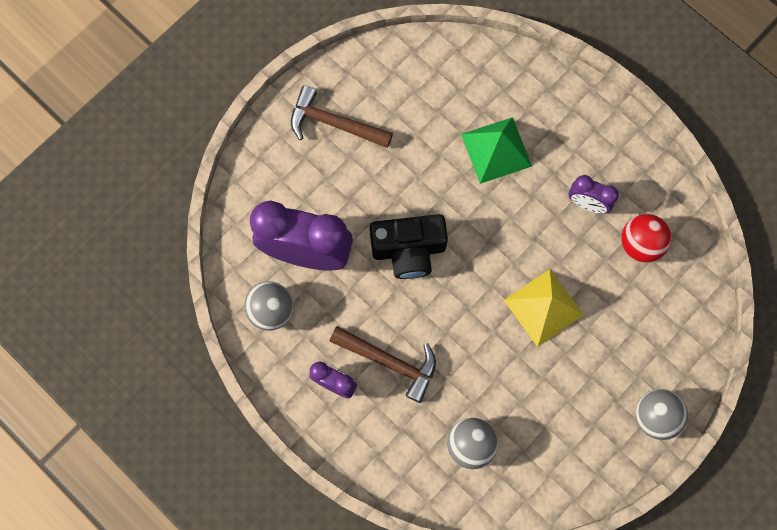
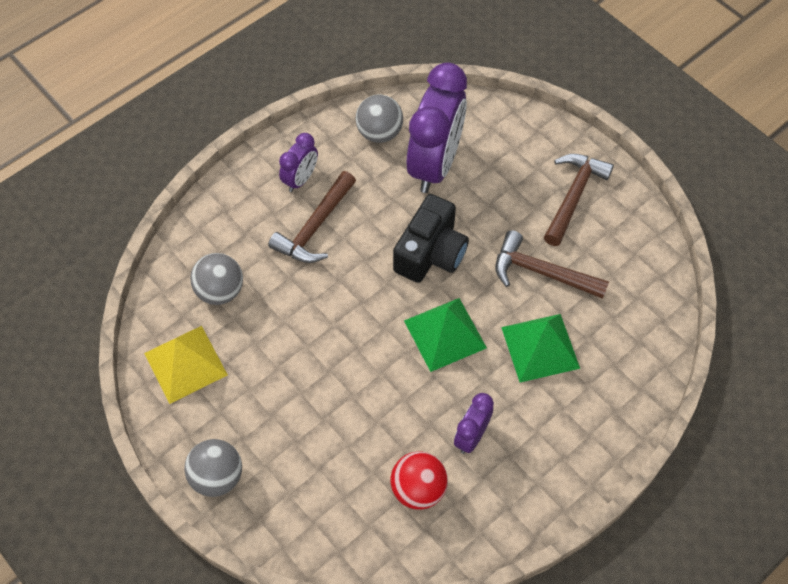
camera: 95 degrees right, 15 degrees down
(408, 250) = (430, 253): black camera -> black camera turned 150 degrees counterclockwise
(420, 150) = (541, 272): none -> brown hammer
(492, 231) = (445, 334): none -> green pyramid
(543, 307) = (354, 376): yellow pyramid -> yellow pyramid (185, 364)

